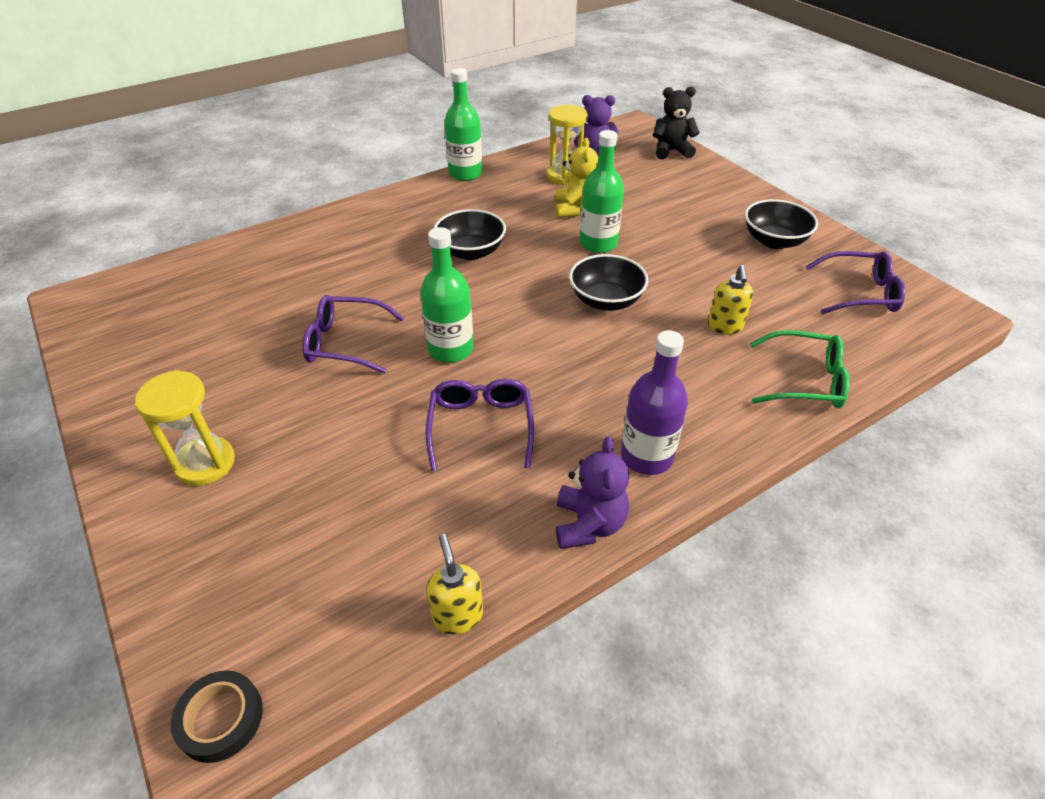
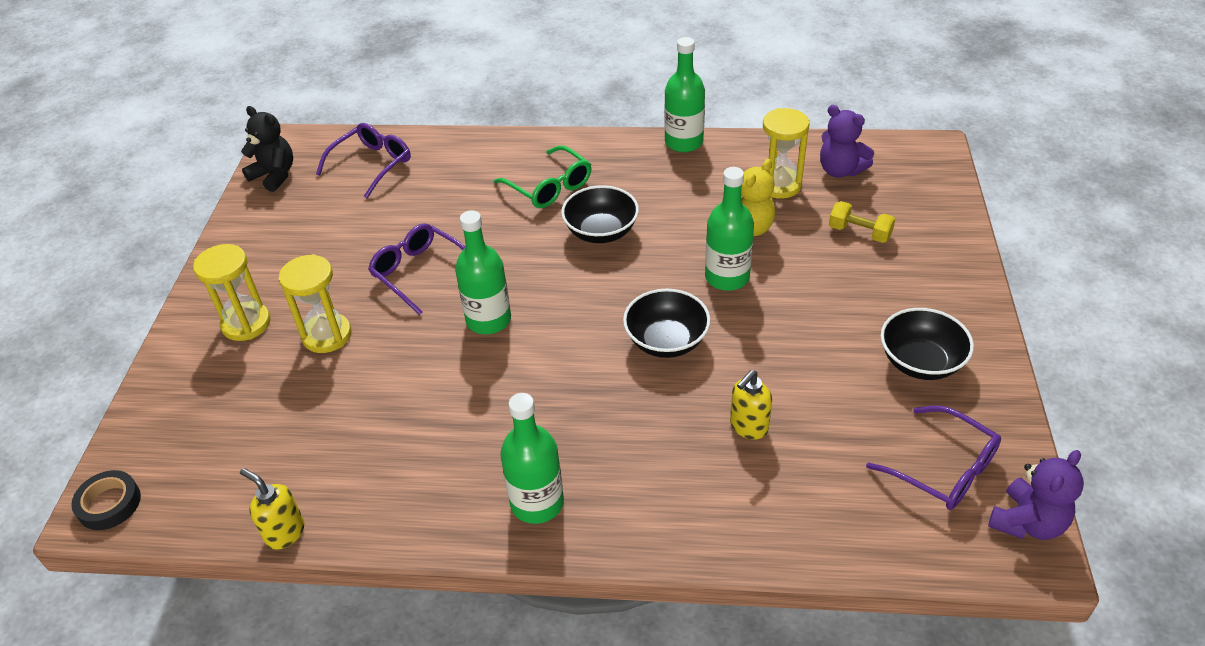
camera: 40 degrees right, 0 degrees up
(308, 431) = (327, 335): none -> yellow hourglass
(457, 615) = (285, 532): yellow soap dispenser -> yellow soap dispenser turned 75 degrees counterclockwise
(481, 426) = (442, 401): purple glasses -> purple glasses (372, 164)
(588, 524) = (434, 527): purple teddy bear -> purple teddy bear (1027, 522)
(646, 456) = (537, 503): purple bottle -> green bottle
(649, 184) = (859, 233): none -> yellow dumbbell
(671, 151) = (935, 201): black teddy bear -> black teddy bear (274, 175)
(805, 380) = (760, 522): green glasses -> green glasses (549, 187)

